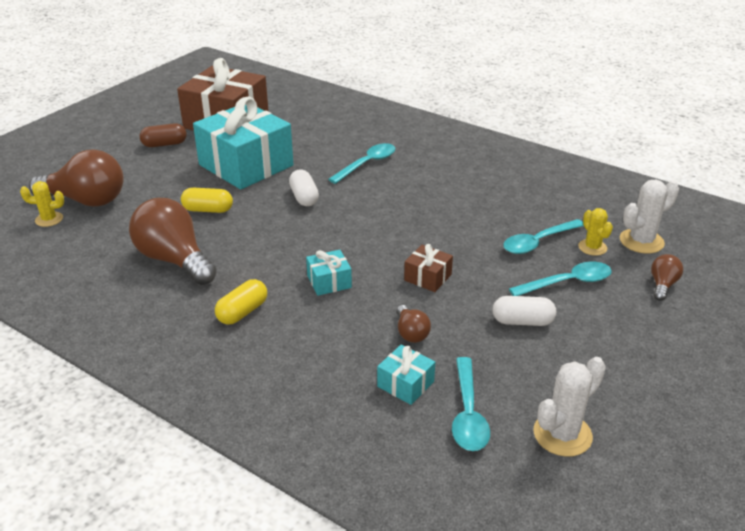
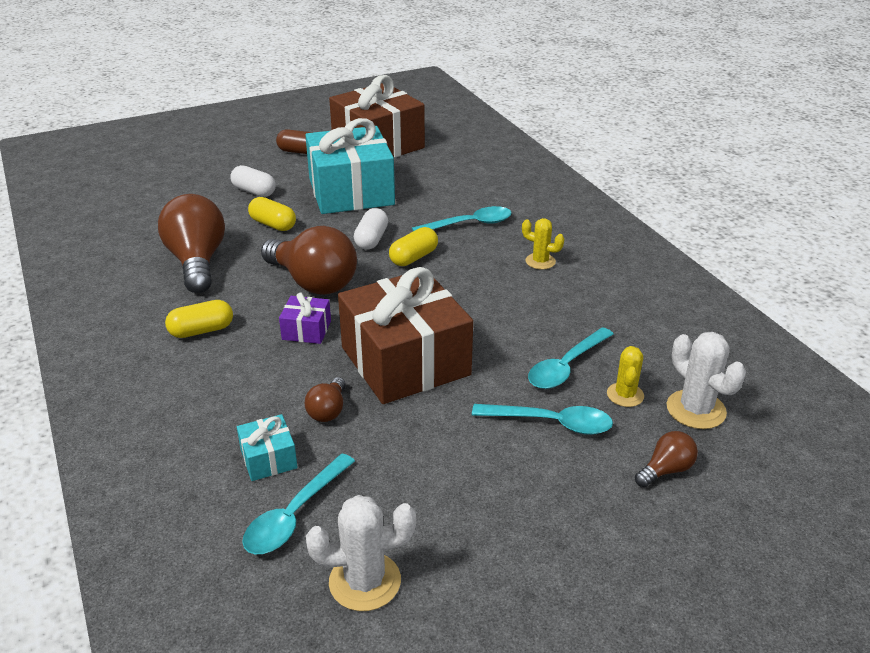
camera: 30 degrees right, 0 degrees up
(49, 219) = (139, 193): yellow cactus -> yellow cactus (540, 261)
(86, 200) = (184, 185): brown light bulb -> brown light bulb (313, 282)
(329, 282) = (306, 330): turquoise gift -> purple gift
(352, 201) = (413, 257): none -> yellow capsule
(427, 277) = (405, 361): brown gift -> brown gift, size x2.38
(522, 321) = (454, 445): white capsule -> white capsule (254, 191)
(538, 242) = (566, 367): turquoise spoon -> turquoise spoon turned 45 degrees counterclockwise
(641, 241) = (696, 410): white cactus -> white cactus turned 60 degrees clockwise

